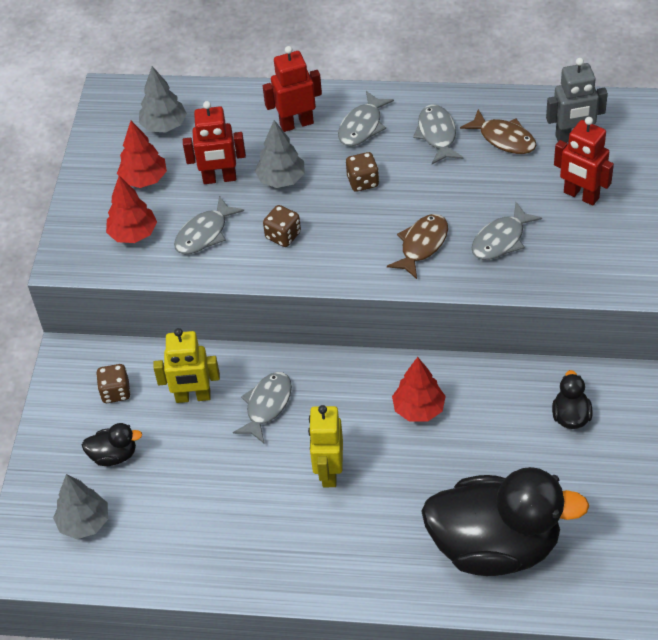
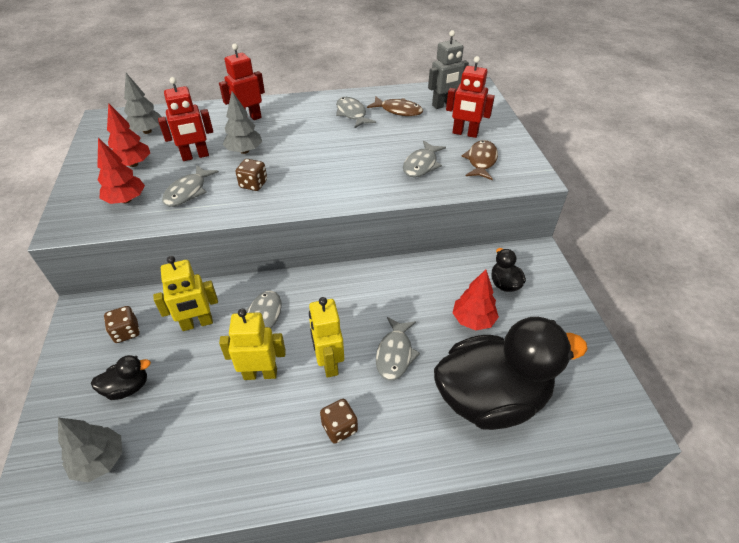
camera: 20 degrees left, 5 degrees down
(252, 468) = (260, 373): none -> yellow robot
(362, 126) = (297, 115): grey fish -> grey fish (395, 354)
(363, 181) = (307, 145): brown dice -> brown dice (339, 428)
(419, 409) = (388, 299): red tree -> red tree (473, 320)
(422, 245) = (364, 176): brown fish -> brown fish (481, 161)

